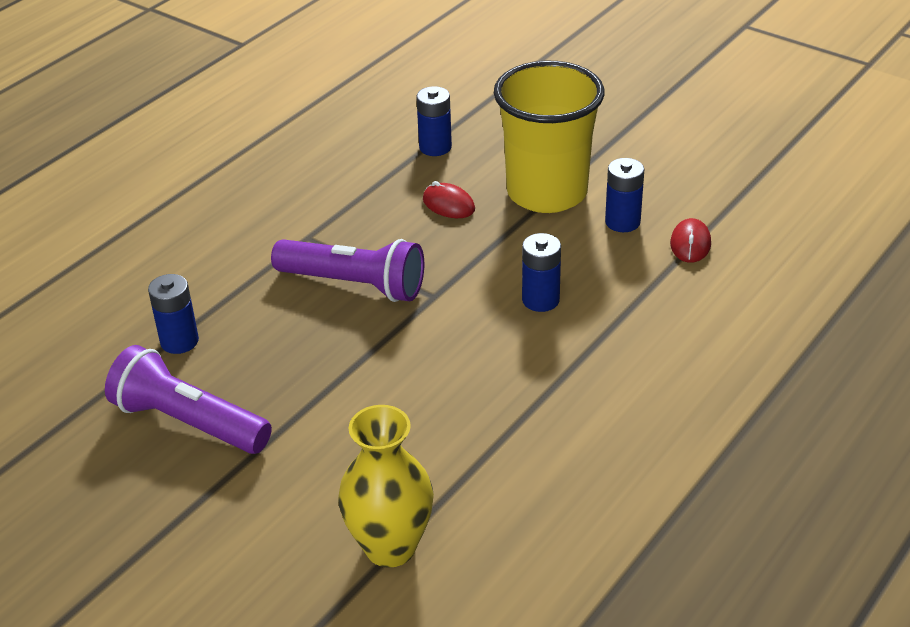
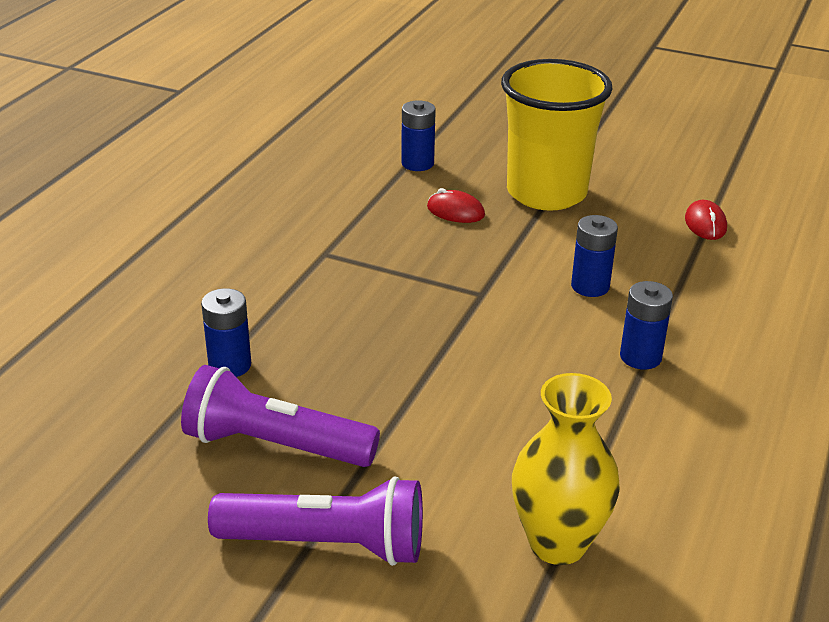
camera: 15 degrees left, 5 degrees down
(354, 284) = (394, 292): purple flashlight -> purple flashlight (327, 544)
(622, 222) = (632, 211): blue battery -> blue battery (640, 357)

